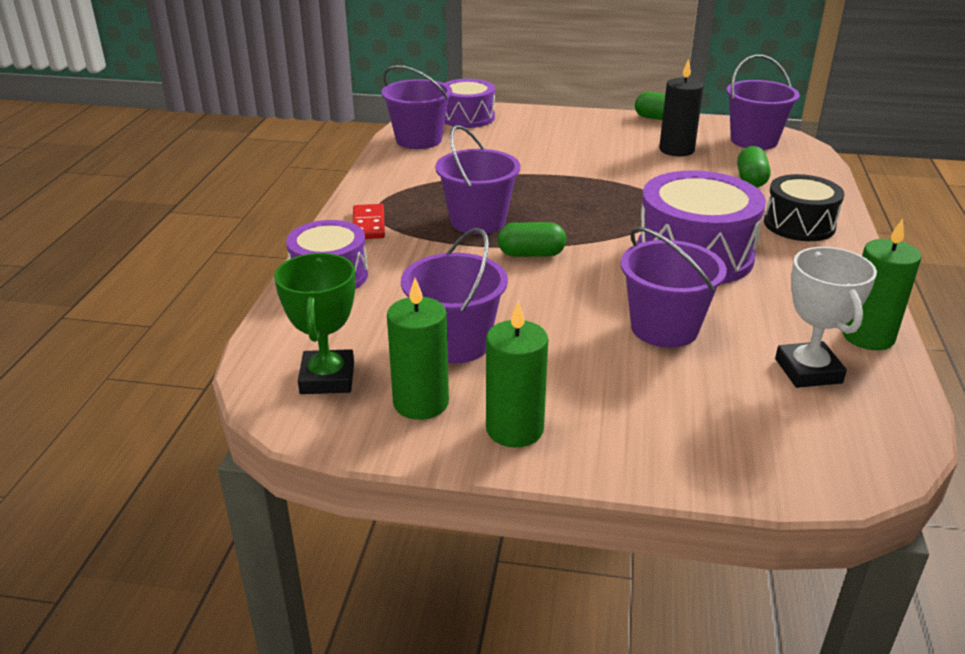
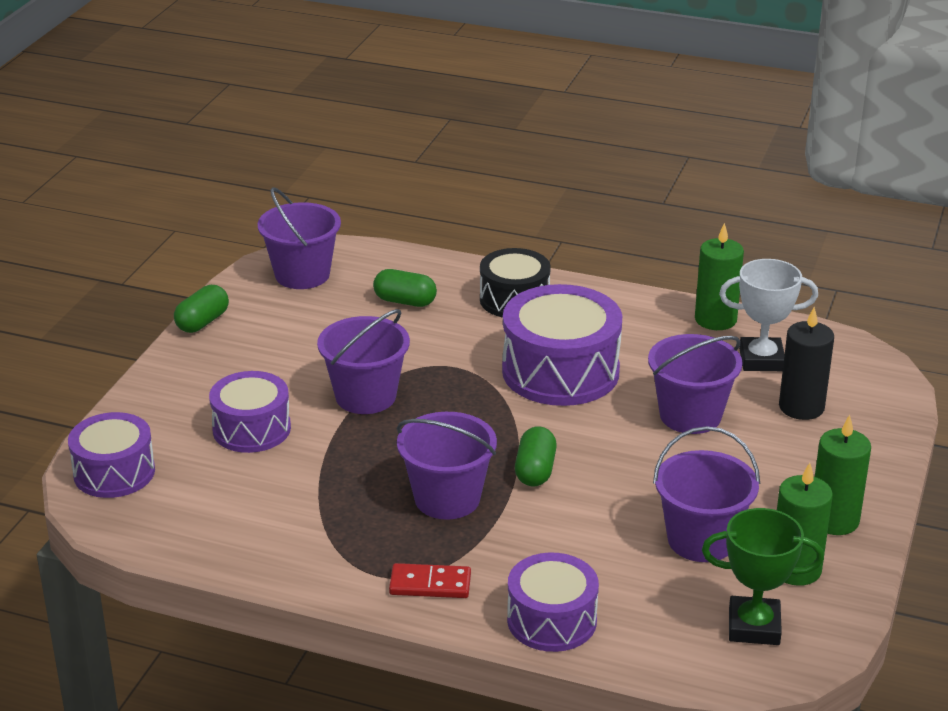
camera: 80 degrees left, 0 degrees up
(418, 140) = (176, 524): purple bucket -> purple bucket (365, 396)
(535, 148) = (251, 429): none -> purple drum
(676, 150) = (305, 329): black candle -> black candle (801, 407)

